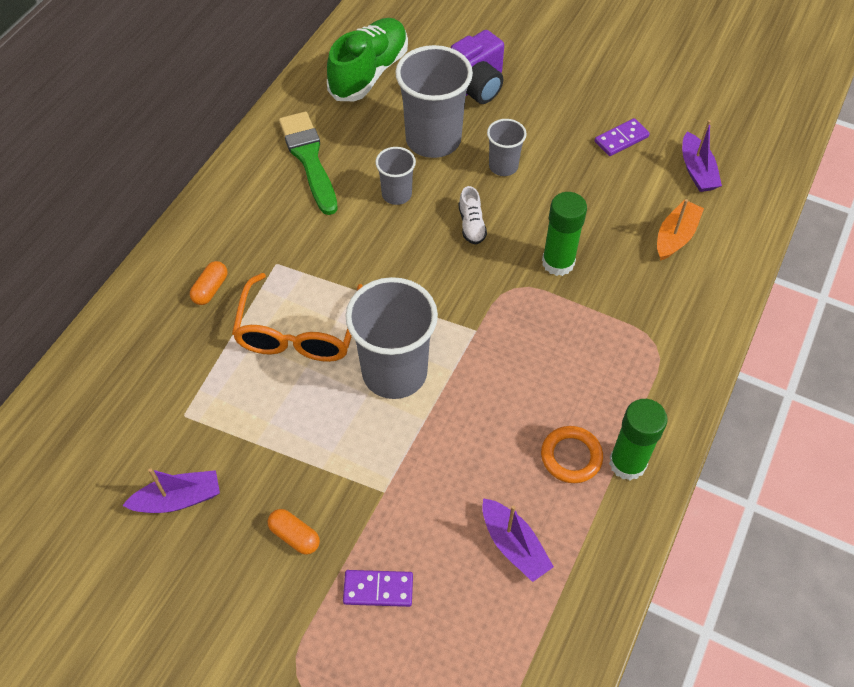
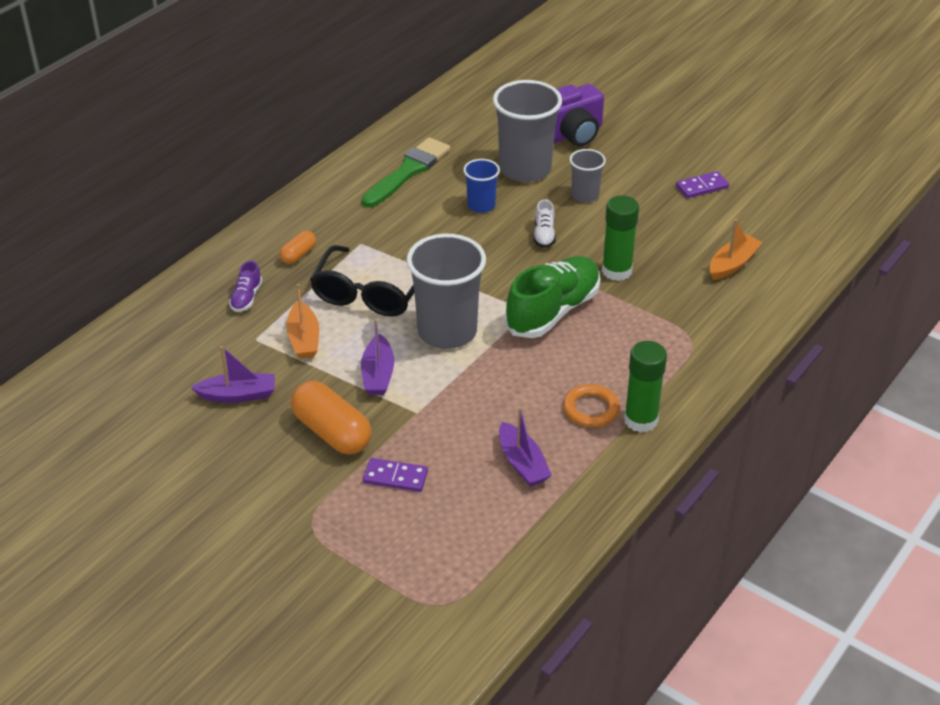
camera: 10 degrees right, 15 degrees down
(163, 358) = (246, 297): none -> purple shoe
(238, 406) = (304, 339): none -> orange boat
(294, 536) = (332, 432): orange capsule -> orange capsule, size x1.91
(299, 331) = (369, 293): orange glasses -> black glasses
(309, 159) = (408, 171): green brush -> green brush turned 45 degrees clockwise
(369, 73) = (478, 114): green shoe -> green shoe (553, 311)
(396, 194) = (481, 205): grey cup -> blue cup
(697, 171) = (767, 218): purple boat -> purple boat (378, 374)

